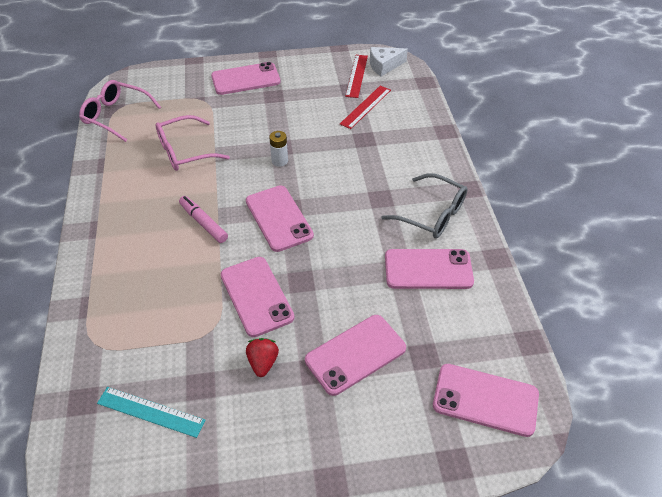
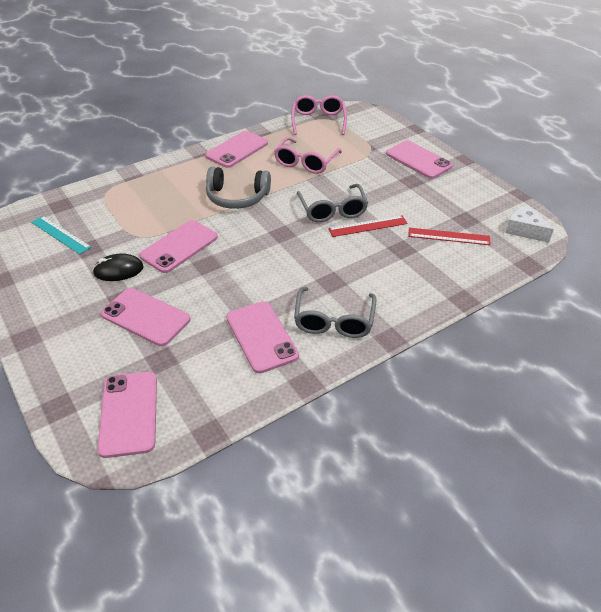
camera: 65 degrees right, 5 degrees down
(151, 411) = (60, 234): turquoise ruler -> turquoise ruler turned 45 degrees counterclockwise
(185, 151) = (305, 162): pink glasses -> pink glasses turned 105 degrees counterclockwise
(203, 223) = (237, 197): pink marker -> grey headphones
(263, 362) = (118, 270): red strawberry -> black mouse
(278, 218) = (266, 231): pink phone -> pink phone (237, 150)
(279, 161) = (332, 210): white battery -> grey glasses
(356, 76) = (489, 217): red ruler -> red ruler (368, 226)

